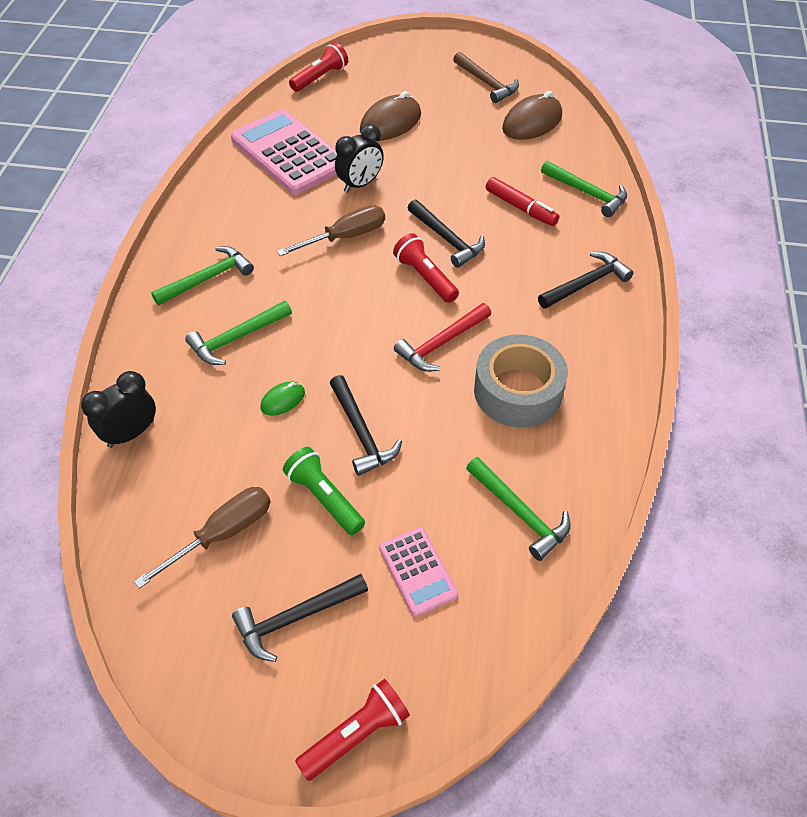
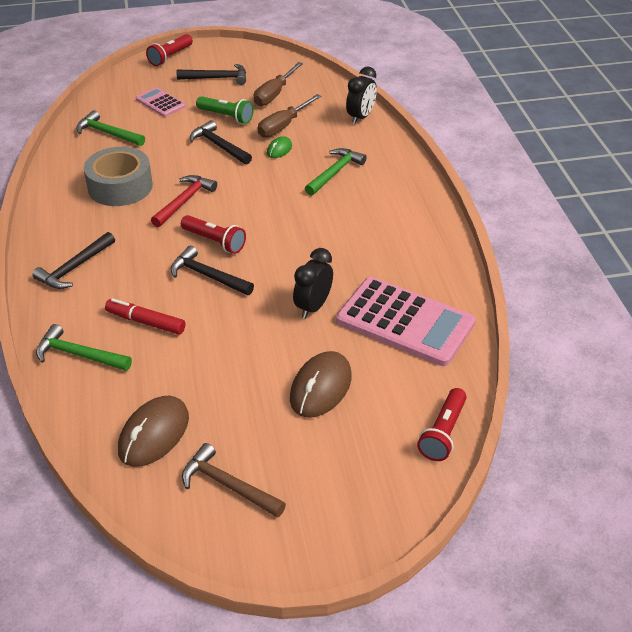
camera: 160 degrees right, 10 degrees down
(208, 278) = (387, 202): green hammer -> none
(295, 618) = (217, 78): black hammer -> black hammer turned 45 degrees clockwise
(345, 237) = (298, 256): brown screwdriver -> brown screwdriver (283, 126)

